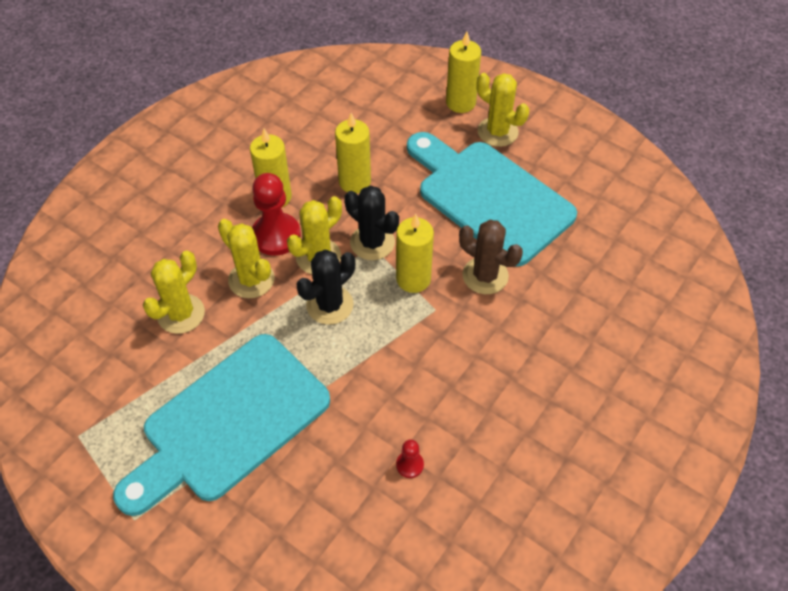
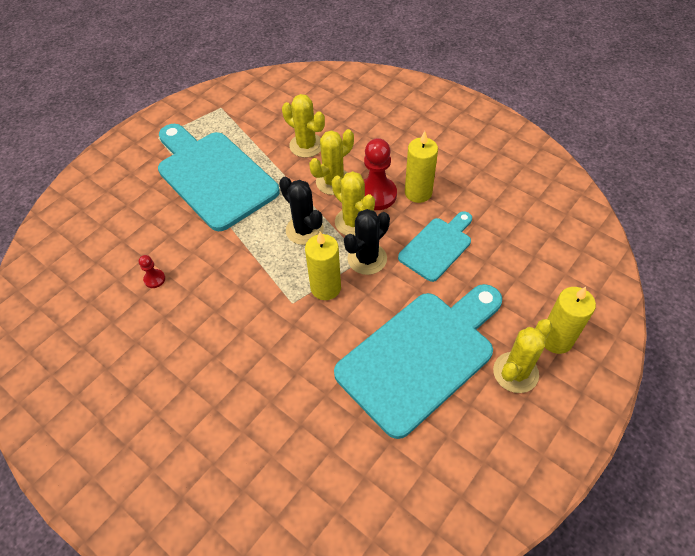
camera: 95 degrees right, 0 degrees up
(354, 182) = (437, 246): yellow candle -> turquoise cutting board
(485, 276) = (325, 344): brown cactus -> none

